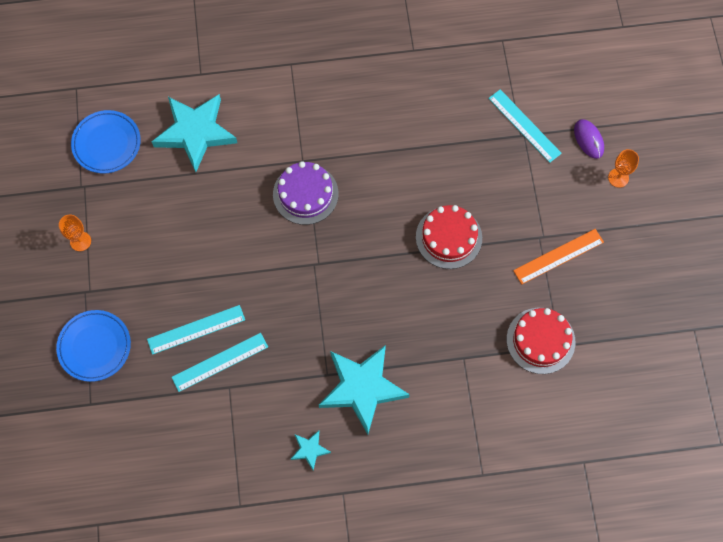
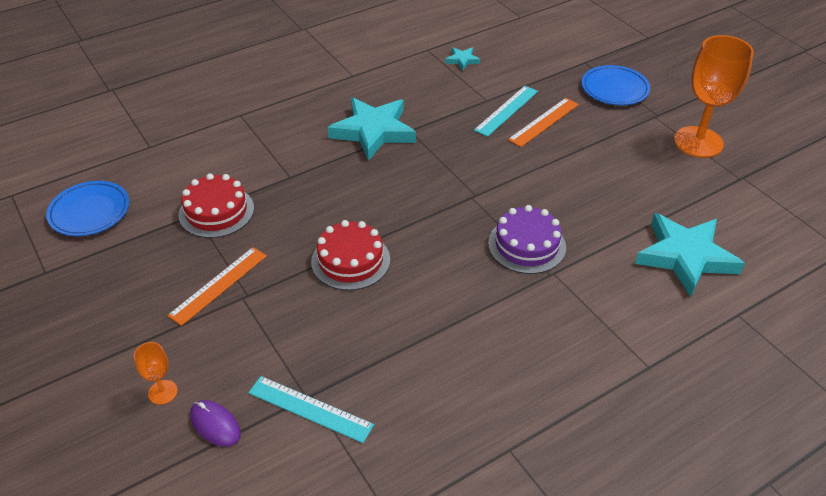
camera: 155 degrees right, 25 degrees down
(80, 241) = (698, 142): orange goblet -> orange goblet, size x2.23
(107, 144) = (759, 216): blue plate -> blue plate (90, 212)
(196, 329) = (543, 122): turquoise ruler -> orange ruler
(309, 450) = (394, 88): turquoise star -> turquoise star (462, 60)

